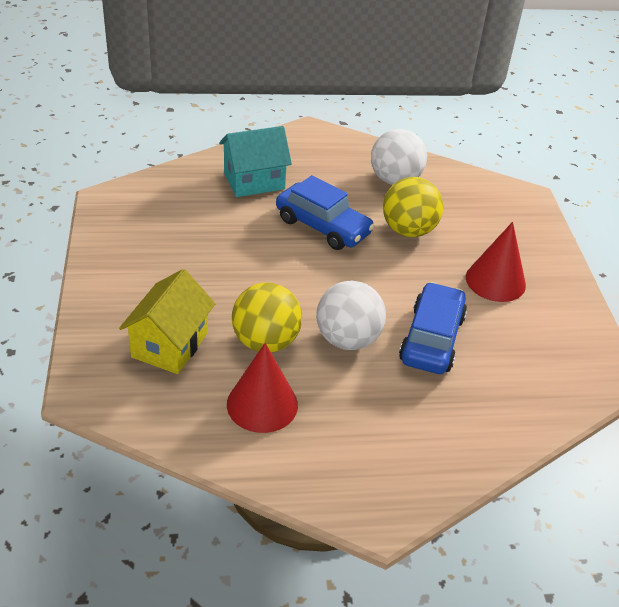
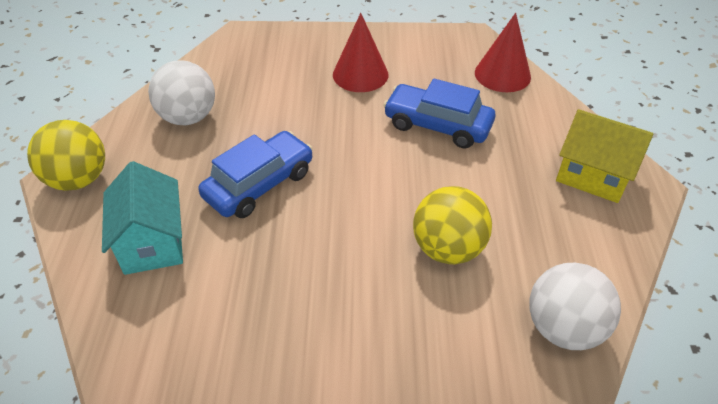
camera: 80 degrees left, 5 degrees up
(170, 345) = (458, 340): yellow house -> yellow house (593, 175)
(262, 404) = (537, 257): red cone -> red cone (502, 74)
(347, 339) = (441, 183): white ball -> white ball (563, 328)
(408, 230) = (278, 119): yellow ball -> yellow ball (78, 179)

